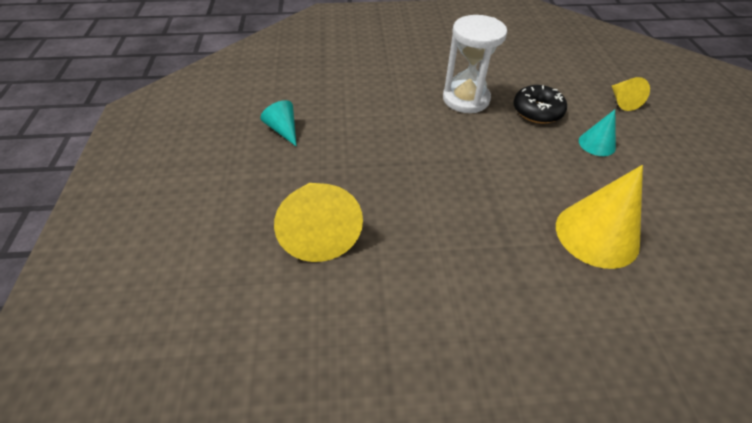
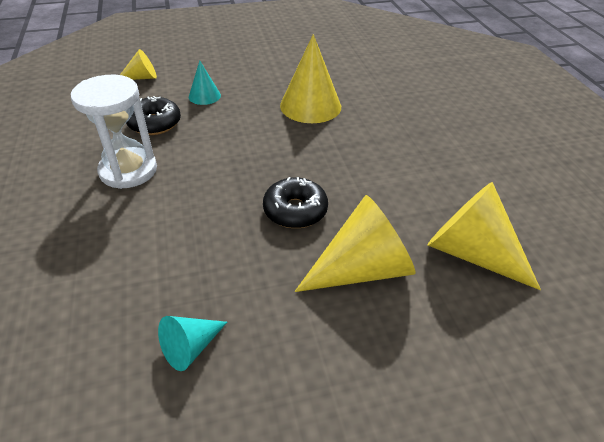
camera: 100 degrees left, 5 degrees down
(313, 330) = (470, 252): none -> yellow cone
(402, 195) = (295, 210): none -> black donut

